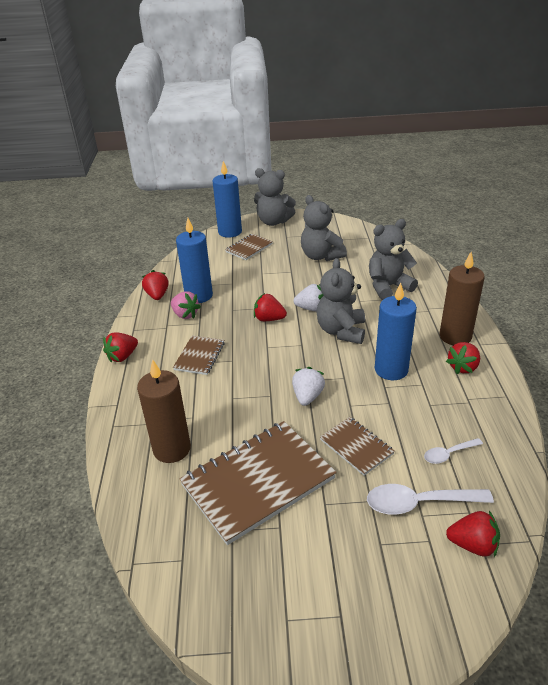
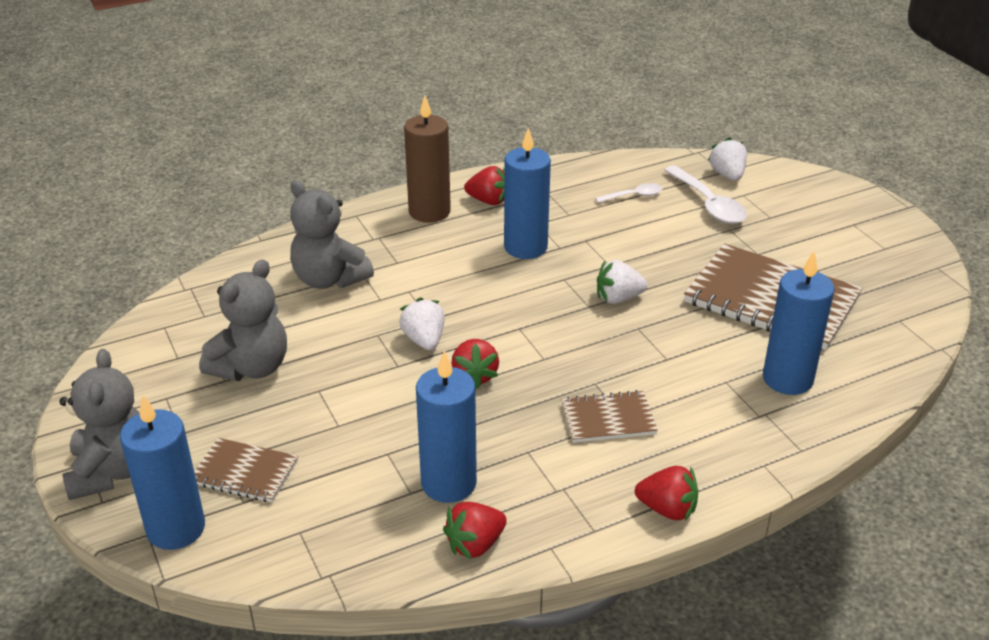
camera: 115 degrees left, 0 degrees up
(172, 449) = (787, 379): brown candle -> blue candle
(185, 315) = (514, 478): pink strawberry -> none
(341, 331) = (467, 300): grey teddy bear -> none
(356, 447) = (670, 249): brown notebook -> none
(448, 454) = (634, 196): white spoon -> white spoon turned 60 degrees counterclockwise
(472, 545) = (727, 175): red strawberry -> white strawberry

